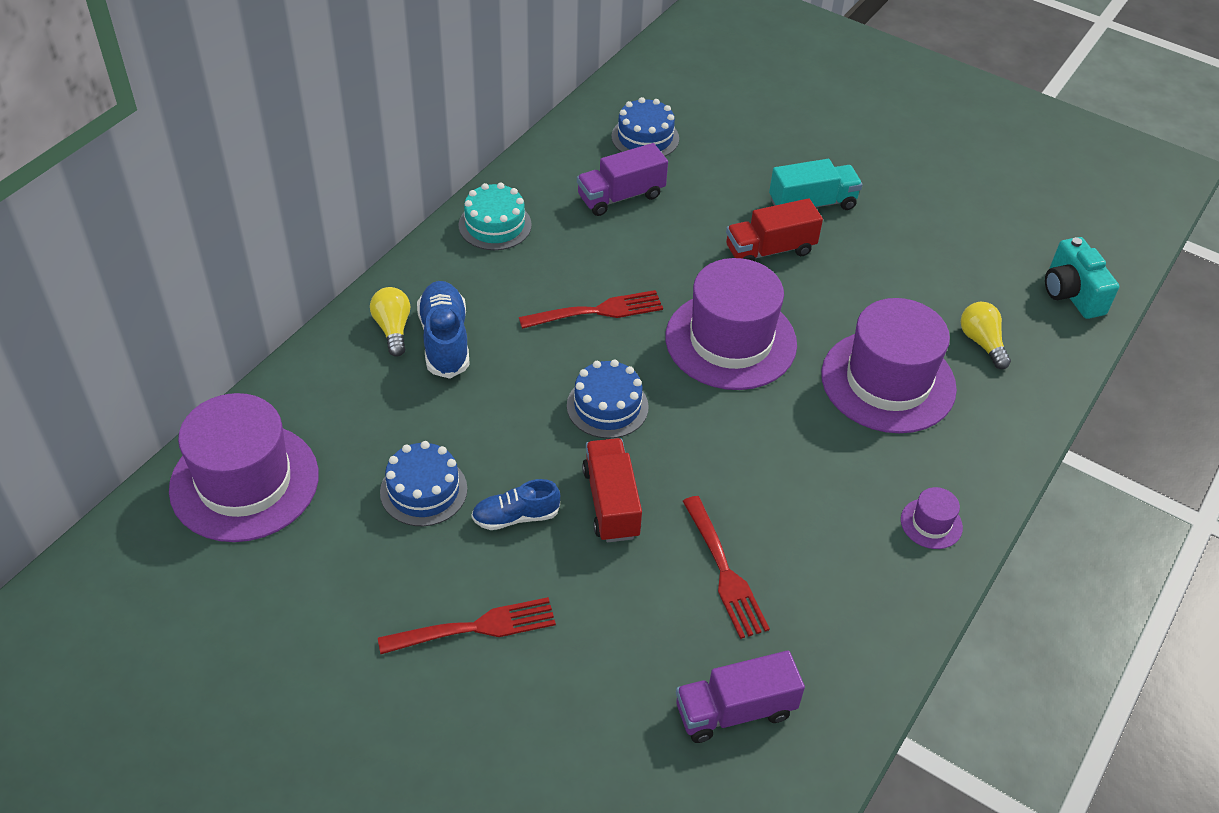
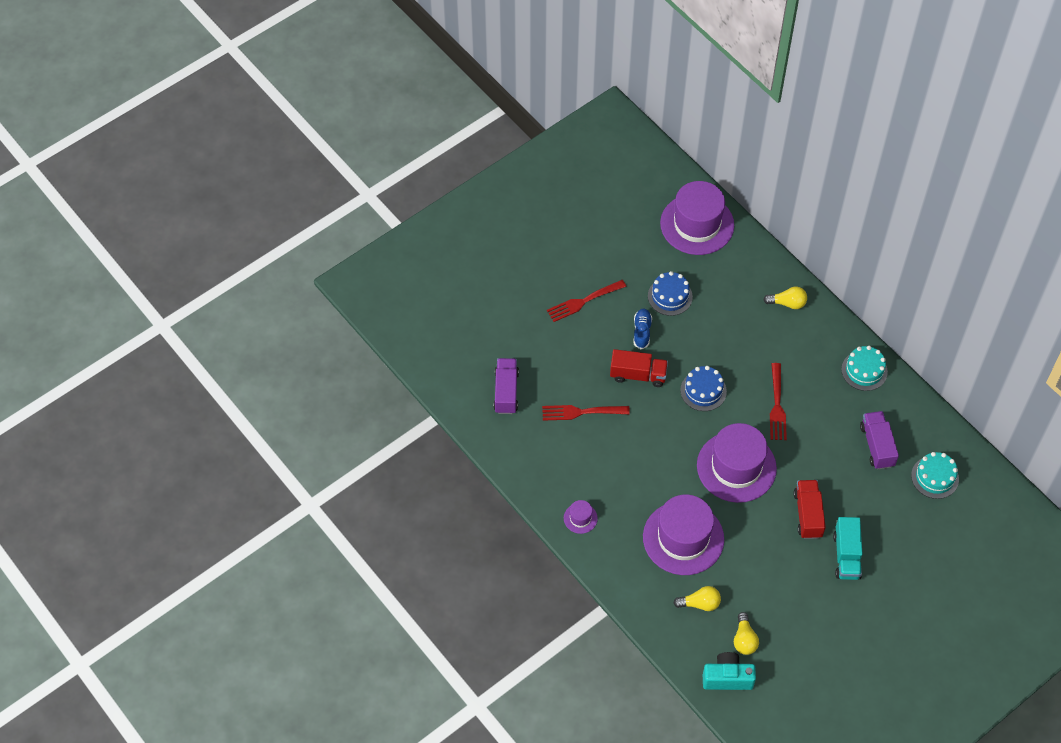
camera: 110 degrees right, 10 degrees up
(445, 340) = (772, 326): blue shoe -> none
(475, 627) = (583, 301): red fork -> red fork turned 60 degrees clockwise
(645, 137) = (935, 477): blue cake -> turquoise cake
(1003, 286) = (744, 639): none -> yellow light bulb

